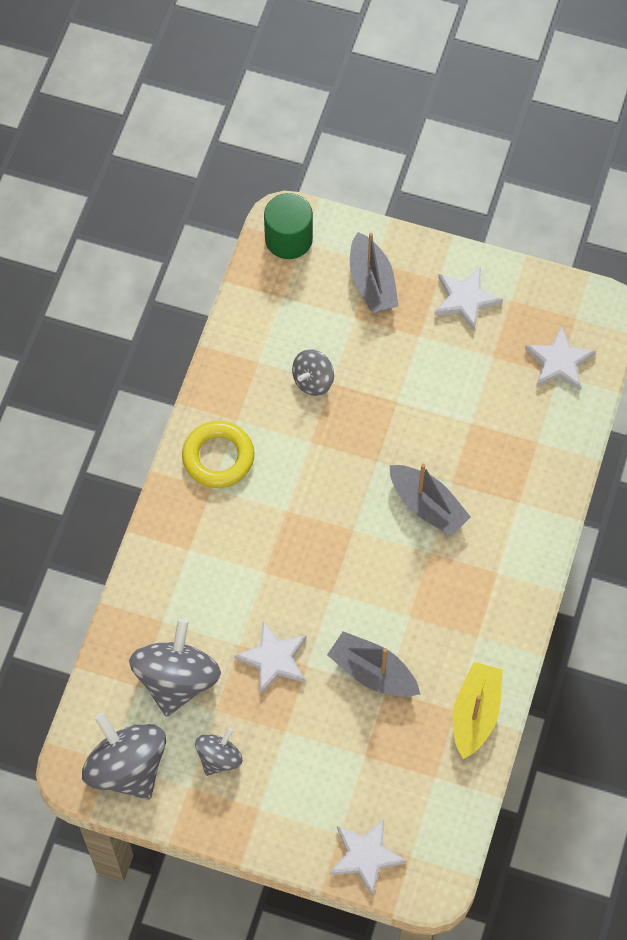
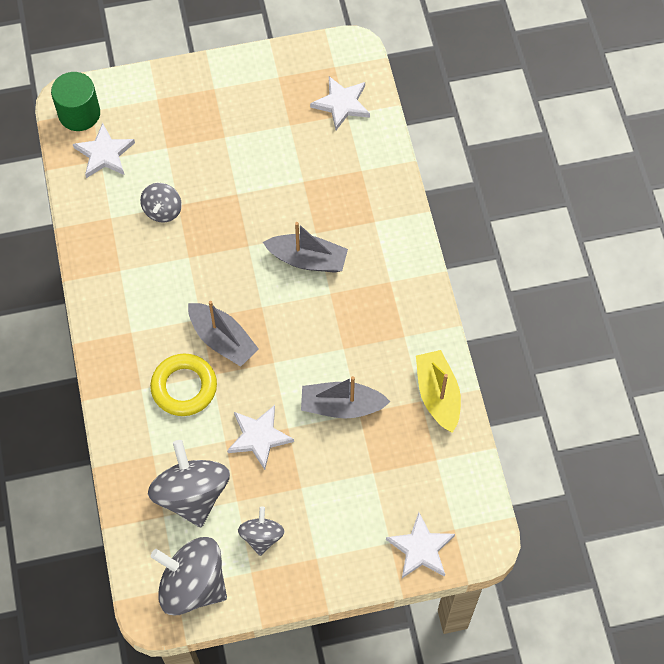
camera: 30 degrees left, 0 degrees up
(218, 457) = (122, 306): yellow ring -> yellow ring (184, 387)
(372, 283) = (164, 115): grey boat -> grey boat (222, 340)
(465, 299) = (244, 93): white star -> white star (104, 154)

